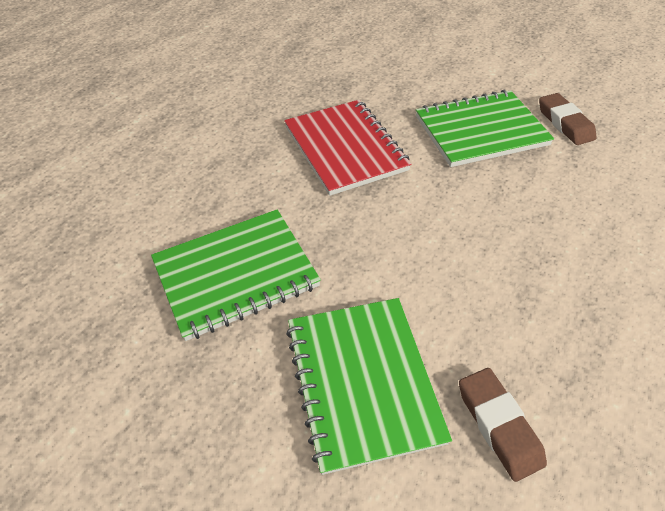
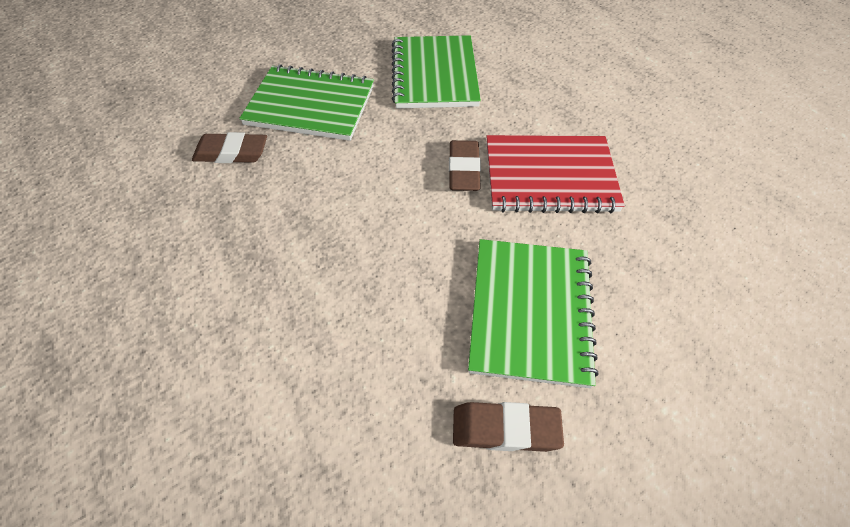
camera: 115 degrees right, 5 degrees up
(374, 202) = (464, 170): none -> brown eraser

